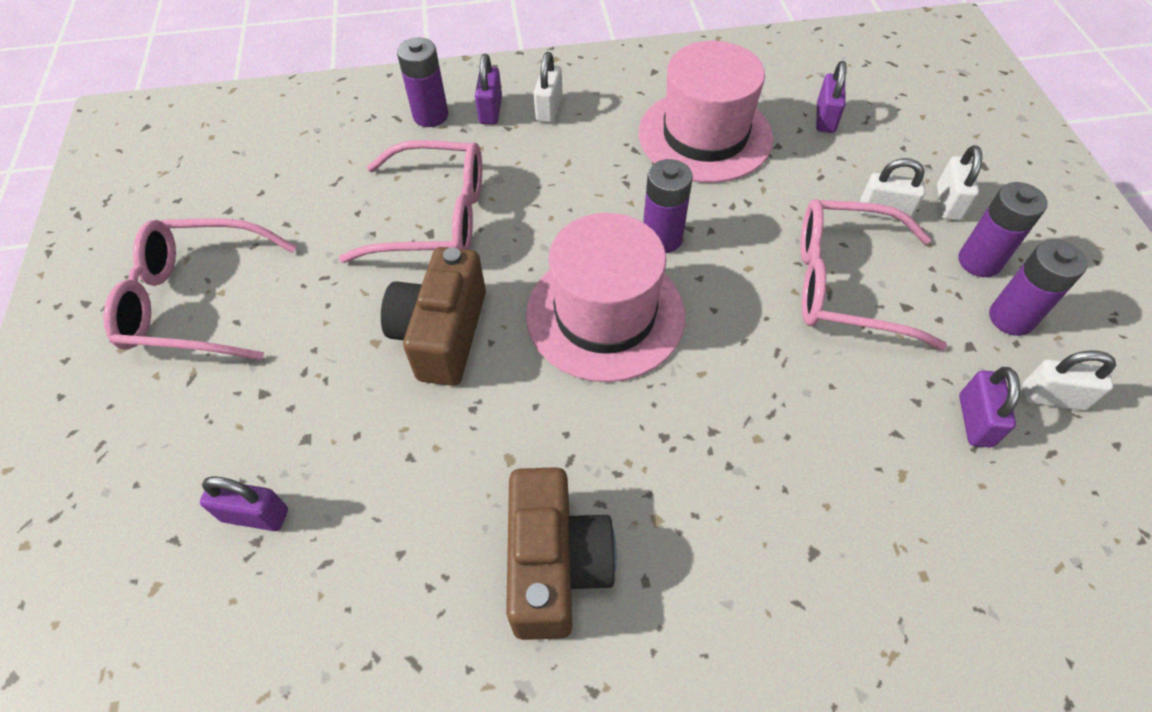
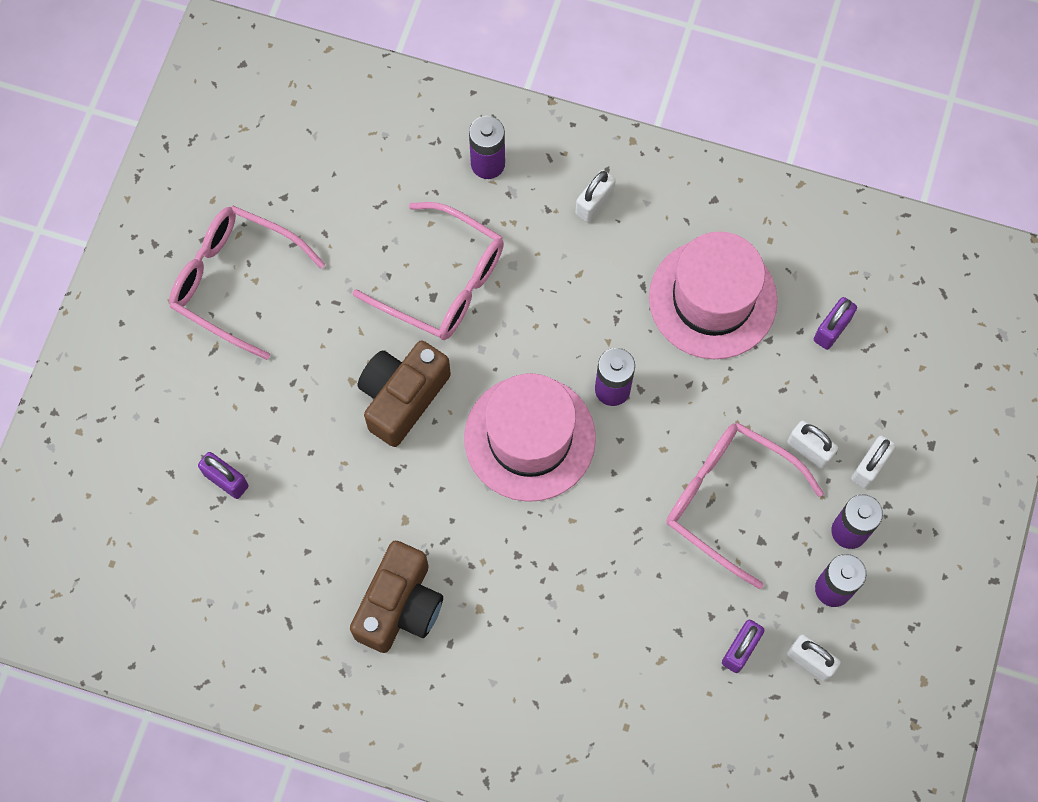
camera: 25 degrees right, 15 degrees up
(490, 110) = (542, 182): purple padlock -> none

